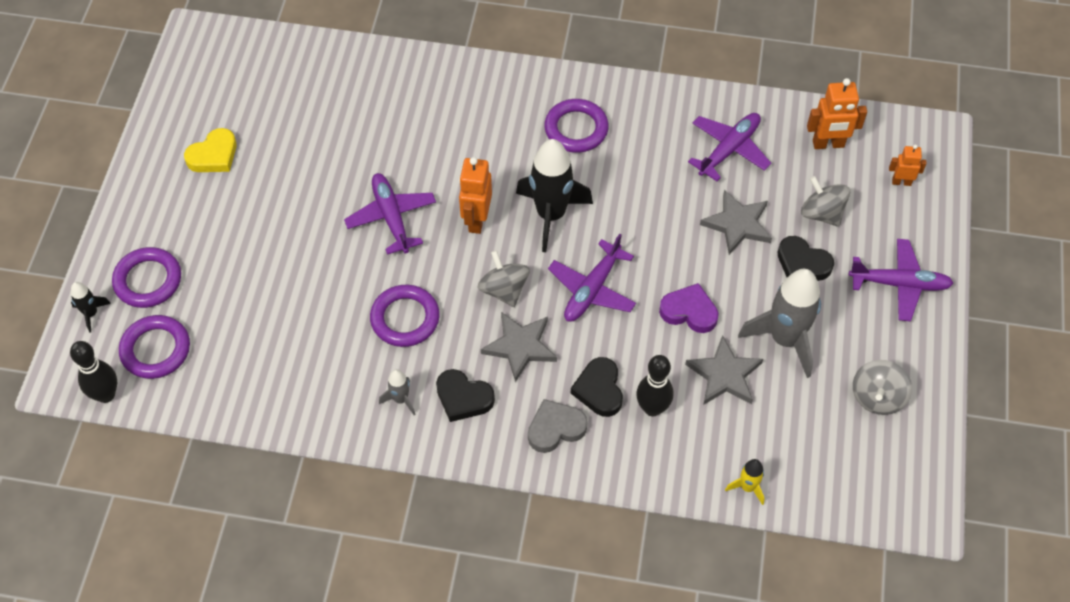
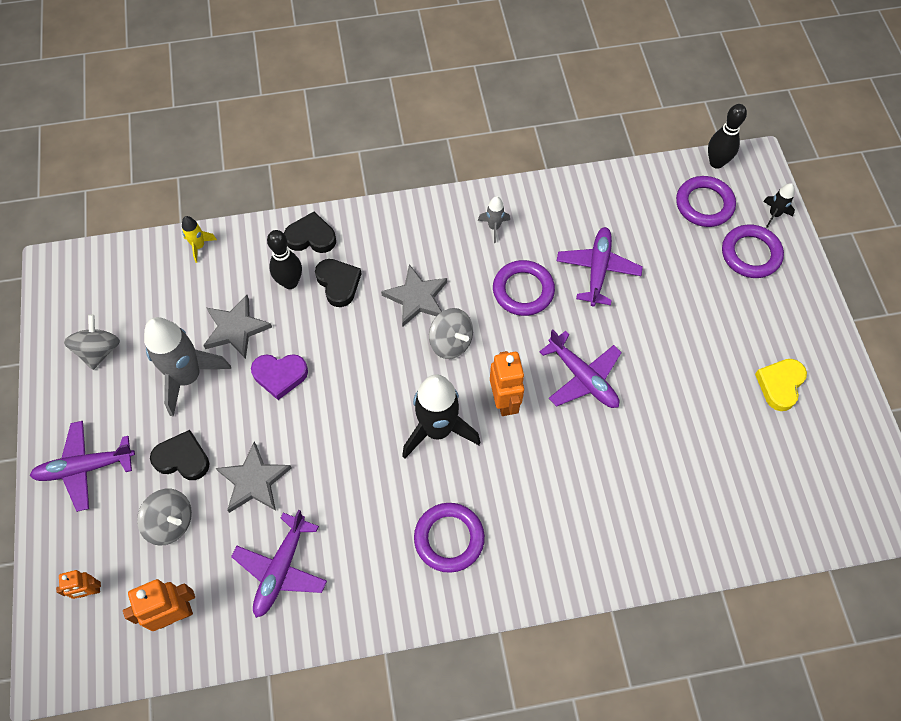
camera: 160 degrees right, 5 degrees up
(463, 398) = (445, 243): black heart -> black heart (311, 237)
(555, 428) = (363, 243): grey heart -> none
(592, 289) = (373, 368): purple plane -> purple plane (598, 270)

